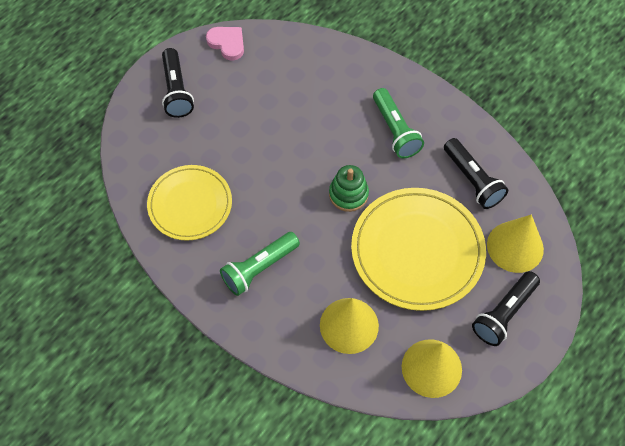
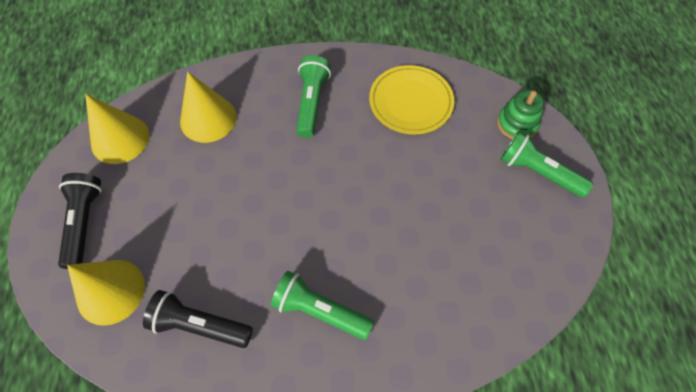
camera: 135 degrees right, 0 degrees up
(176, 90) = (538, 172): black flashlight -> green flashlight
(227, 43) = (564, 255): pink heart -> none
(348, 194) = (302, 211): green stacking toy -> green stacking toy (517, 124)
(417, 251) = (200, 213): yellow plate -> none

